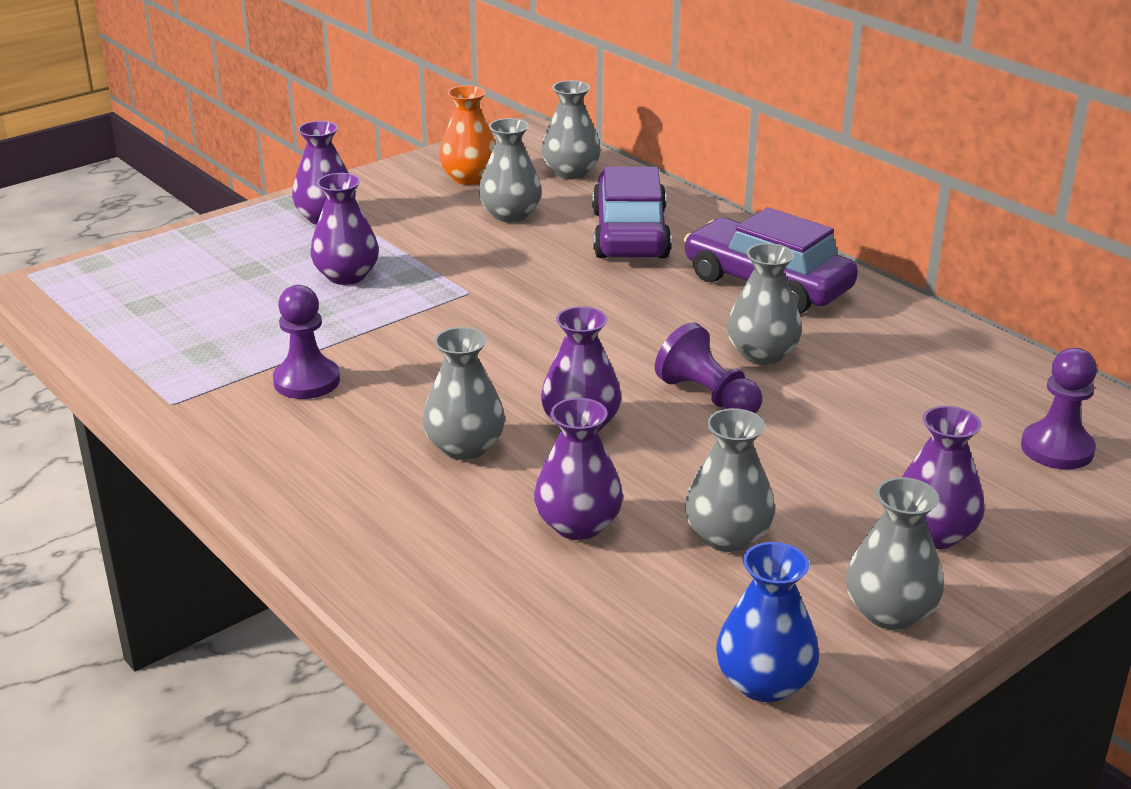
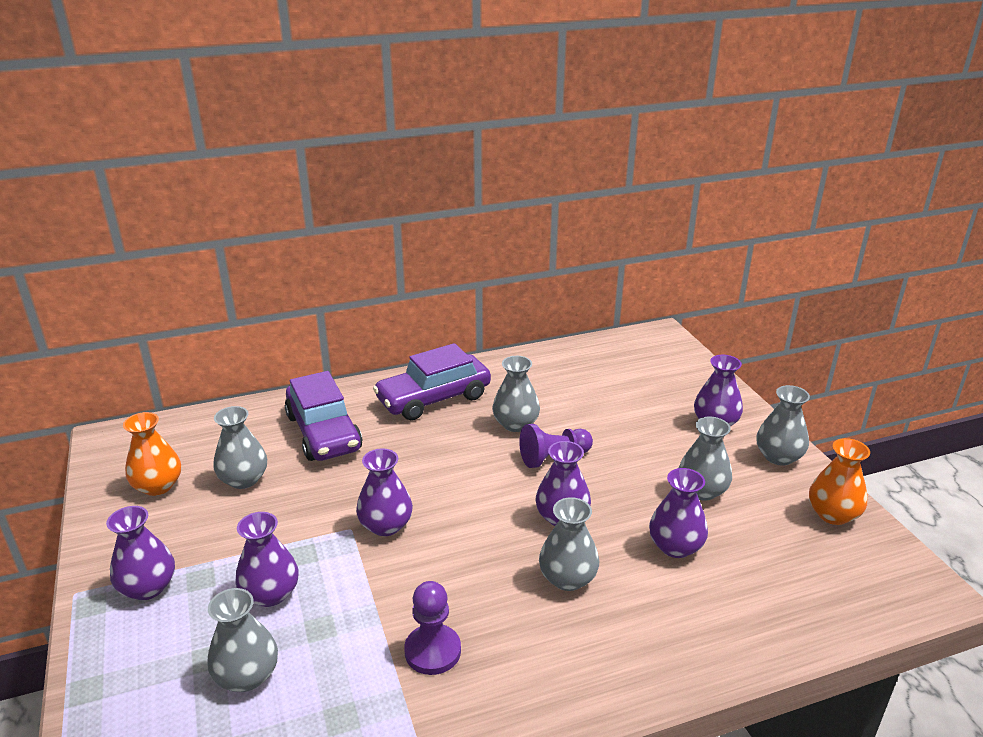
camera: 70 degrees left, 0 degrees up
(487, 311) = (386, 525): none -> purple vase
(570, 172) = (202, 434): grey vase -> grey vase (247, 676)
(629, 234) = (324, 432): purple car -> purple car turned 135 degrees counterclockwise
(764, 682) = (832, 514): blue vase -> orange vase
(1057, 449) = (652, 365): purple pawn -> none

